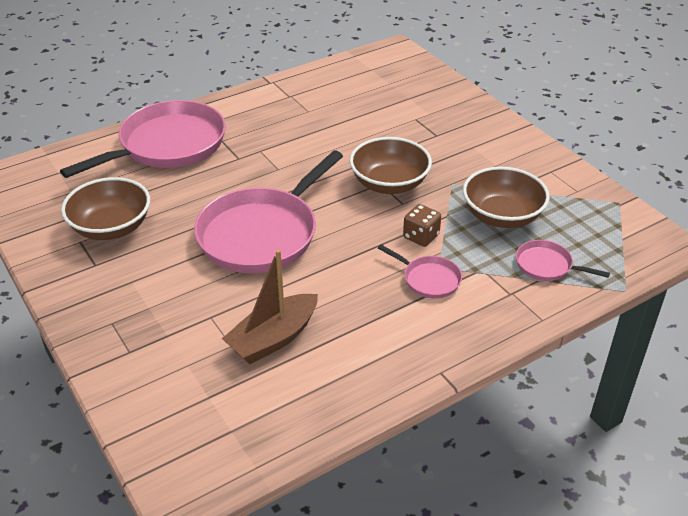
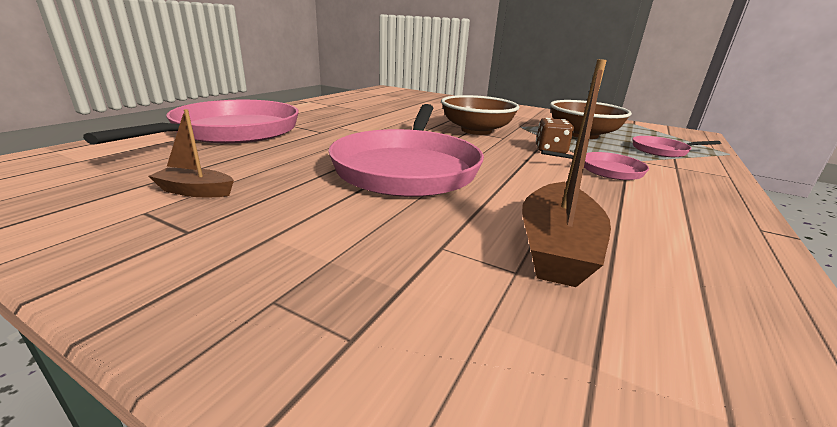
camera: 30 degrees left, 15 degrees down
(111, 227) = (195, 191): brown bowl -> brown boat

